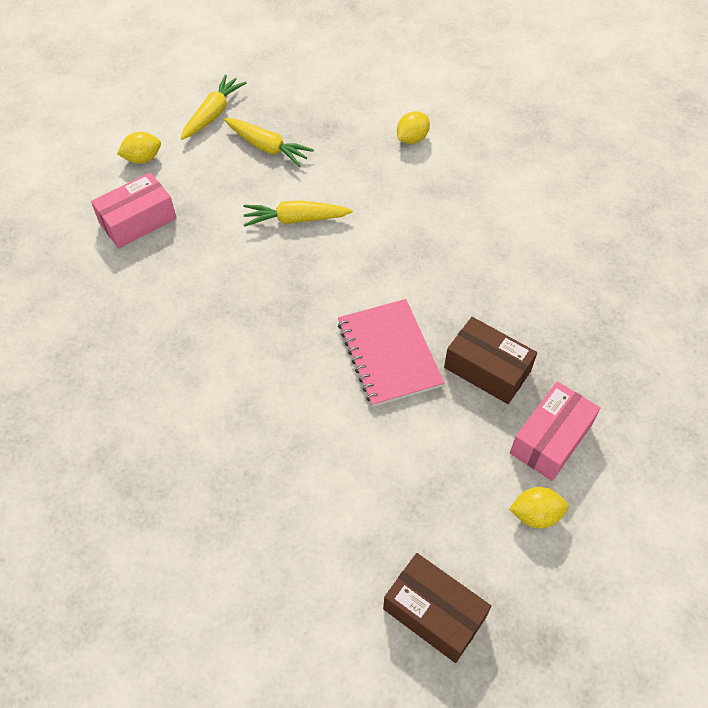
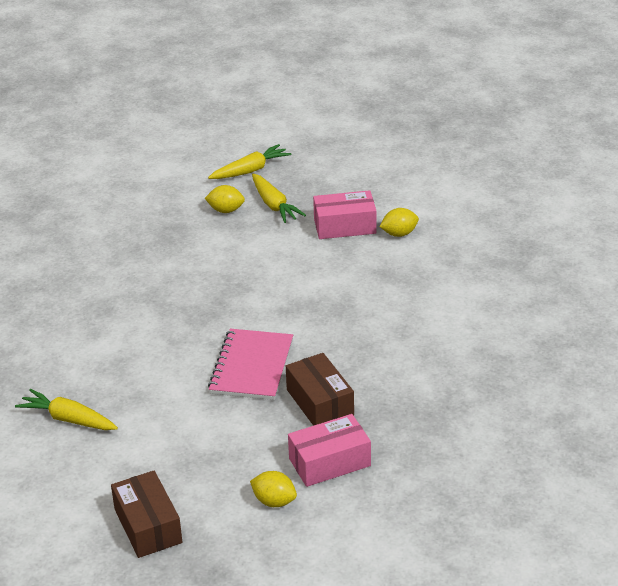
camera: 30 degrees right, 20 degrees down
(138, 221) = (135, 223): pink box -> pink box (345, 226)
(142, 159) = (171, 185): yellow lemon -> yellow lemon (226, 210)
(295, 219) = (255, 259): yellow carrot -> yellow carrot (68, 419)

